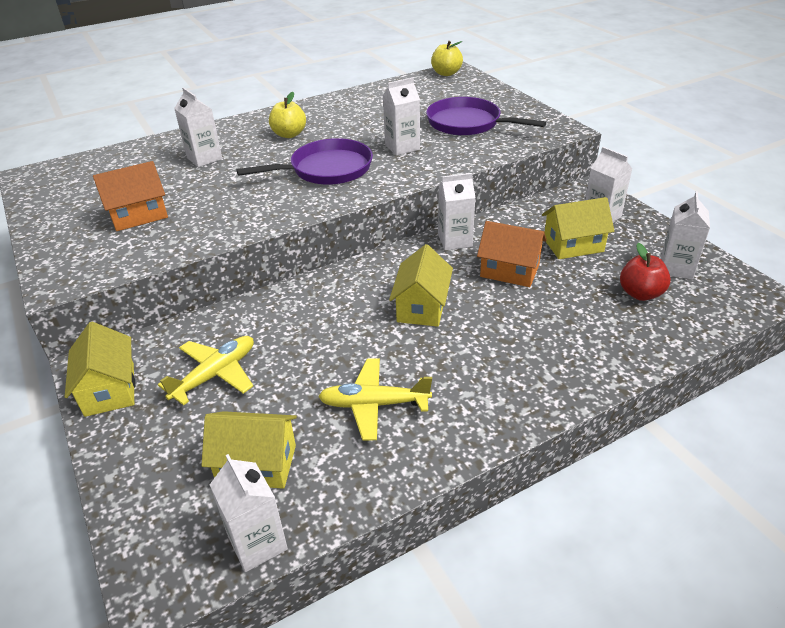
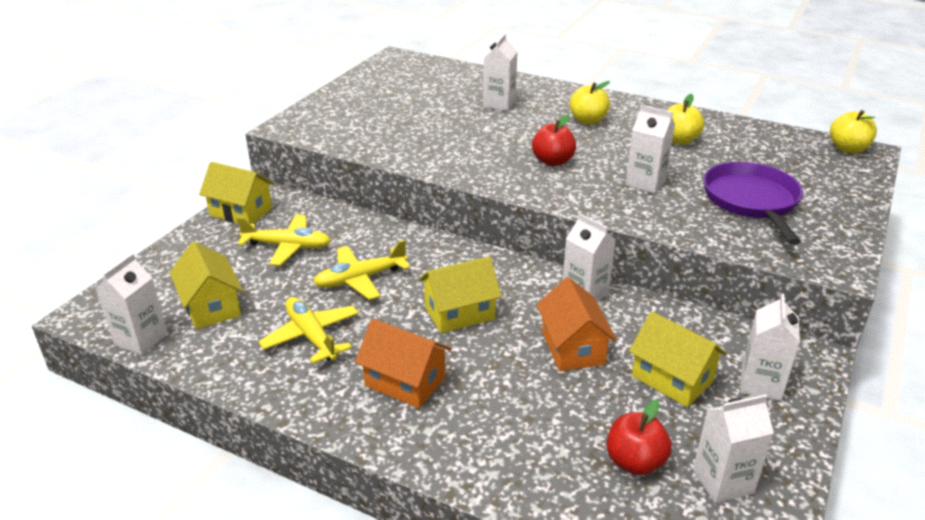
camera: 55 degrees right, 5 degrees down
(110, 389) = (241, 212): yellow house -> yellow house turned 75 degrees clockwise
(138, 215) = (390, 116): orange house -> orange house (405, 382)
(320, 345) = (360, 279): none -> yellow plane
(326, 169) = (552, 161): purple pan -> red apple
(364, 115) = (679, 140): none -> yellow apple

